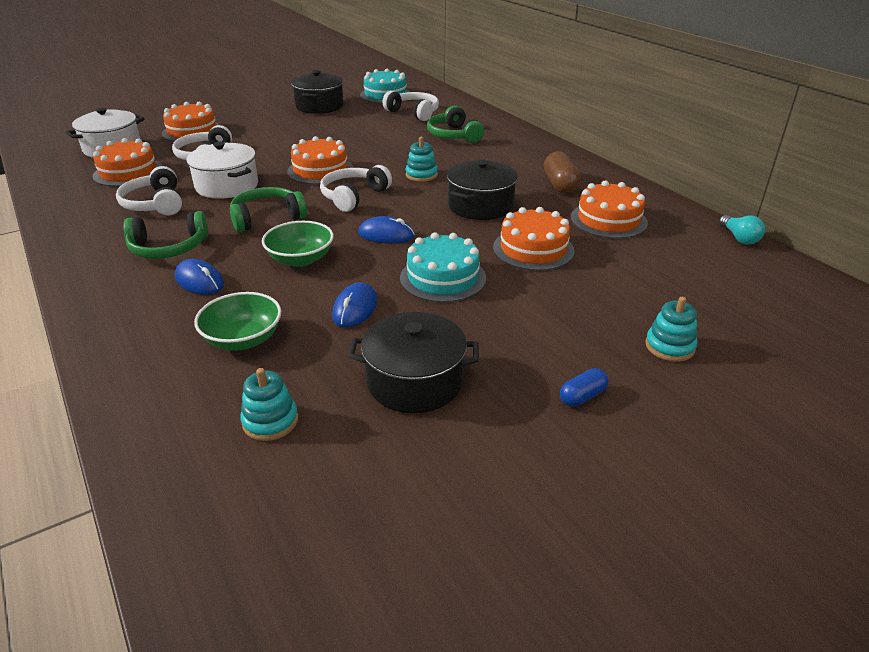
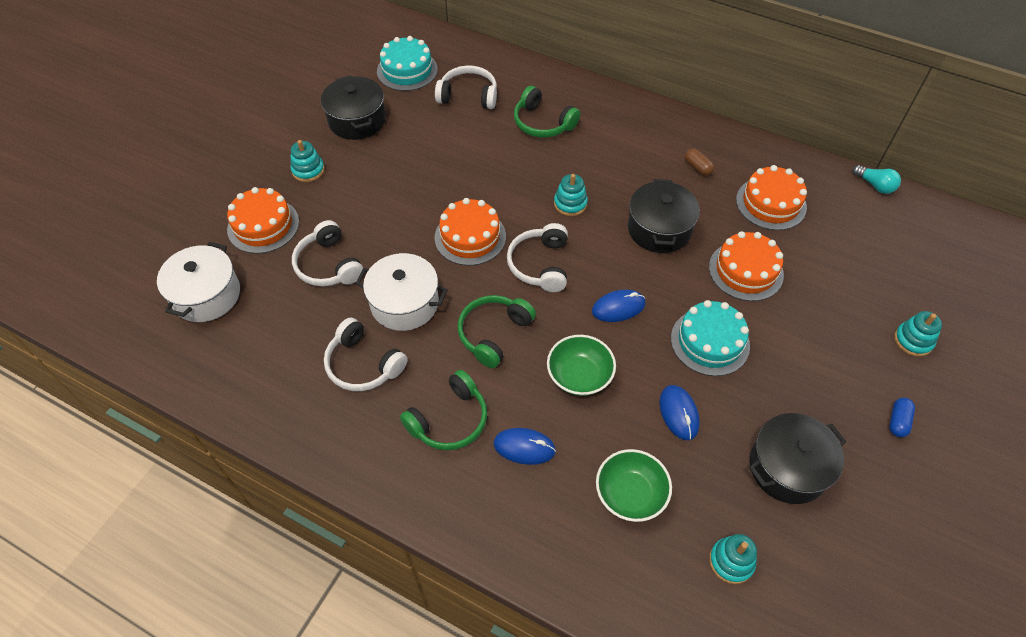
camera: 30 degrees left, 20 degrees up
(128, 172) = (275, 328): orange cake -> none
(256, 117) = (308, 170): none -> turquoise stacking toy
(560, 185) = (697, 167): brown capsule -> brown capsule, size x0.58

